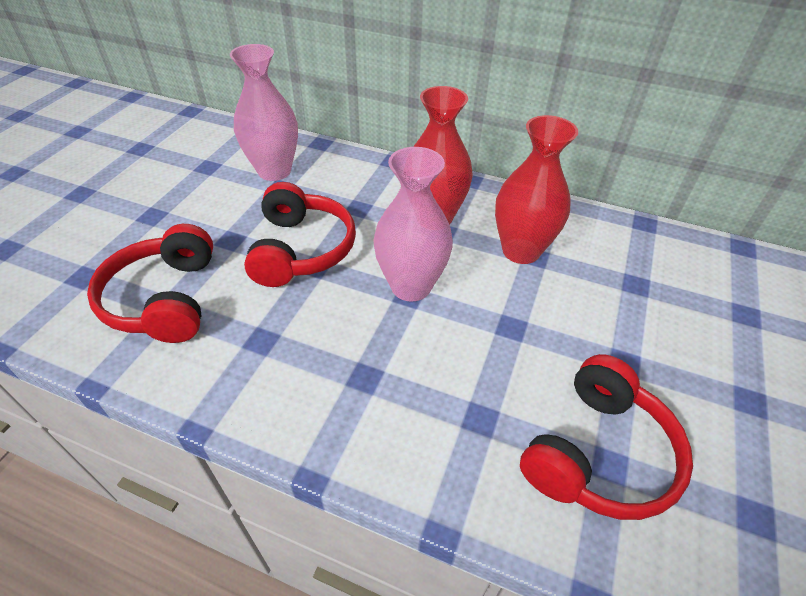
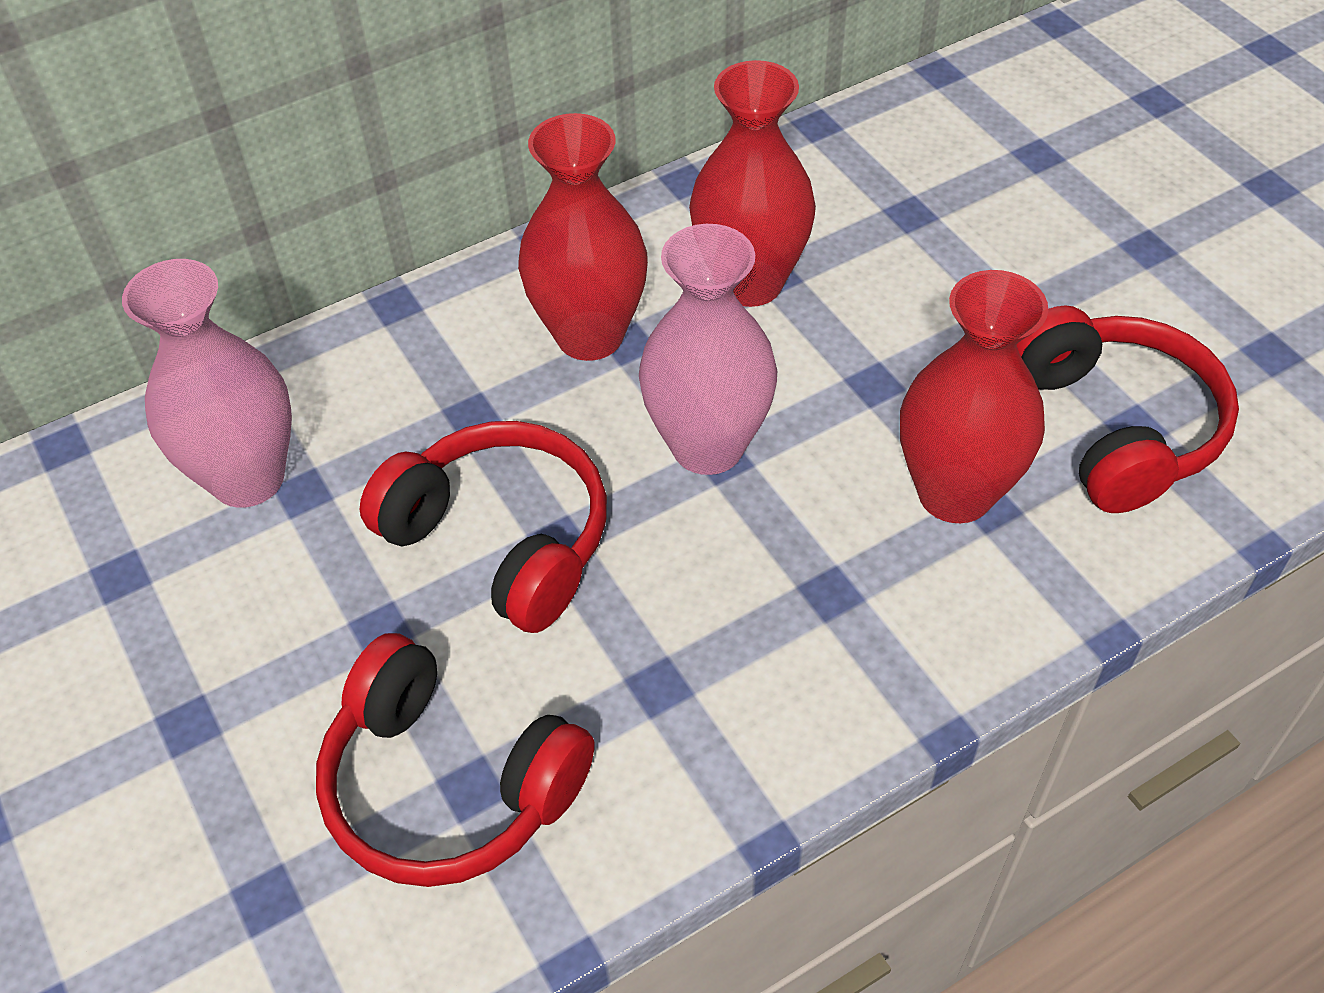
camera: 50 degrees left, 5 degrees up
(474, 398) = (955, 493): none -> red vase

